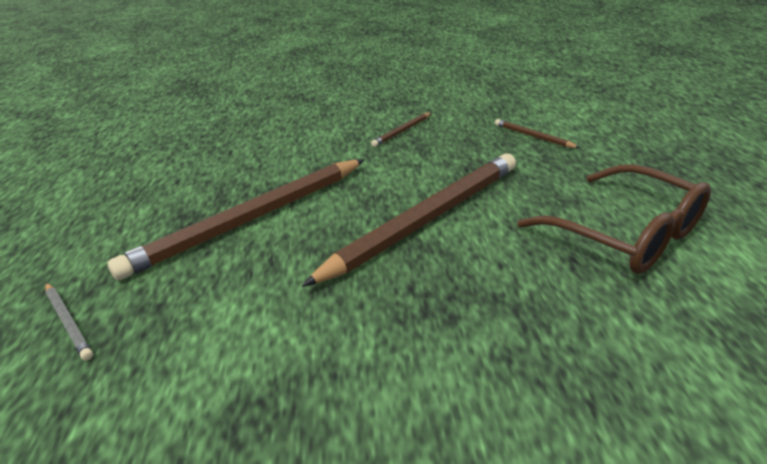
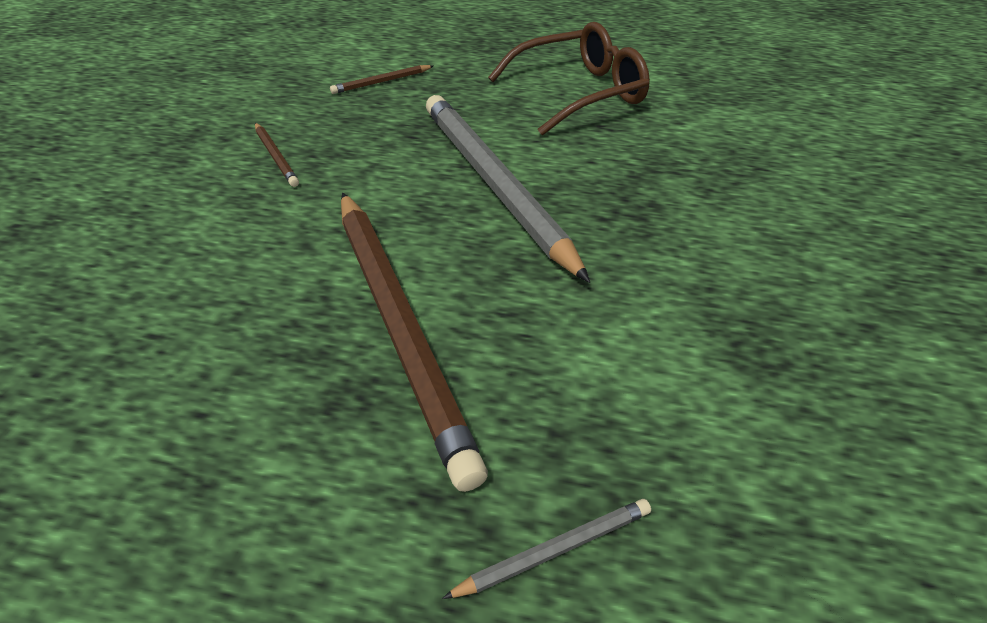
camera: 75 degrees left, 10 degrees up
(426, 220) = (495, 184): brown pencil -> grey pencil

